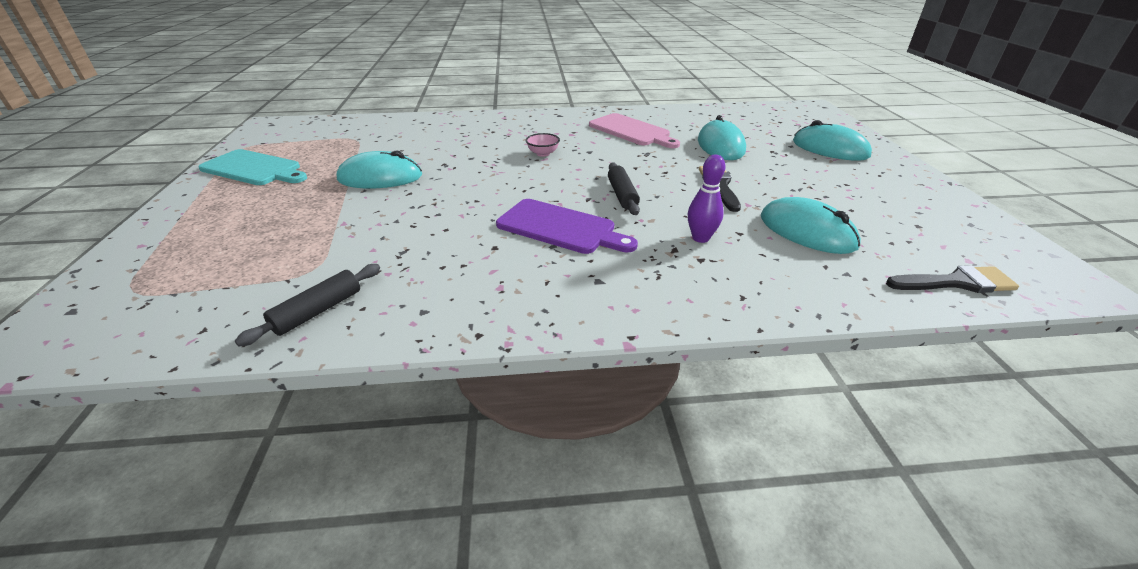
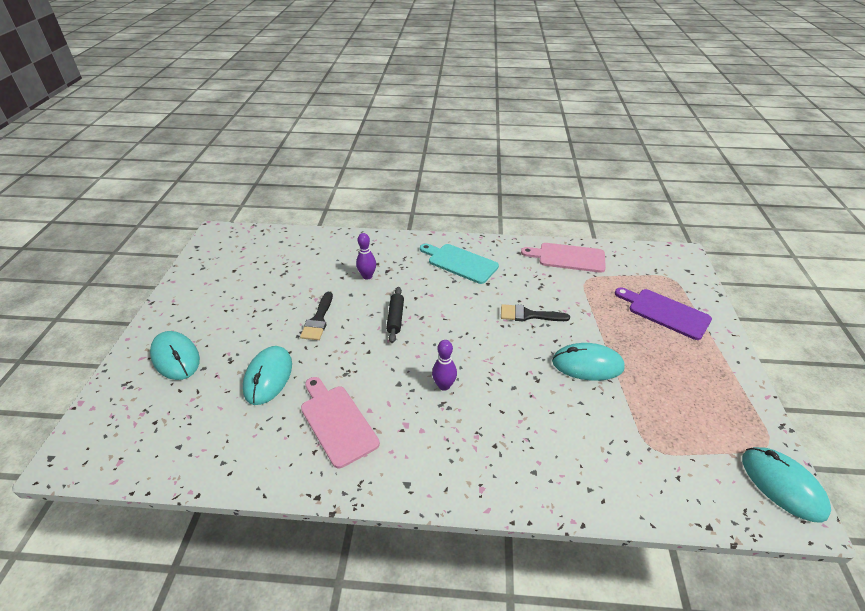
camera: 170 degrees left, 5 degrees up
(254, 169) = (714, 394): turquoise cutting board -> turquoise cutting board (460, 262)
(318, 311) = (568, 257): black rolling pin -> pink cutting board
(543, 153) = (444, 385): pink bowl -> purple bowling pin
(560, 227) = (447, 293): purple cutting board -> purple cutting board (665, 312)
(807, 231) = (302, 274): turquoise mouse -> turquoise mouse (782, 485)
(956, 282) = (268, 239): black brush -> black brush (529, 315)

